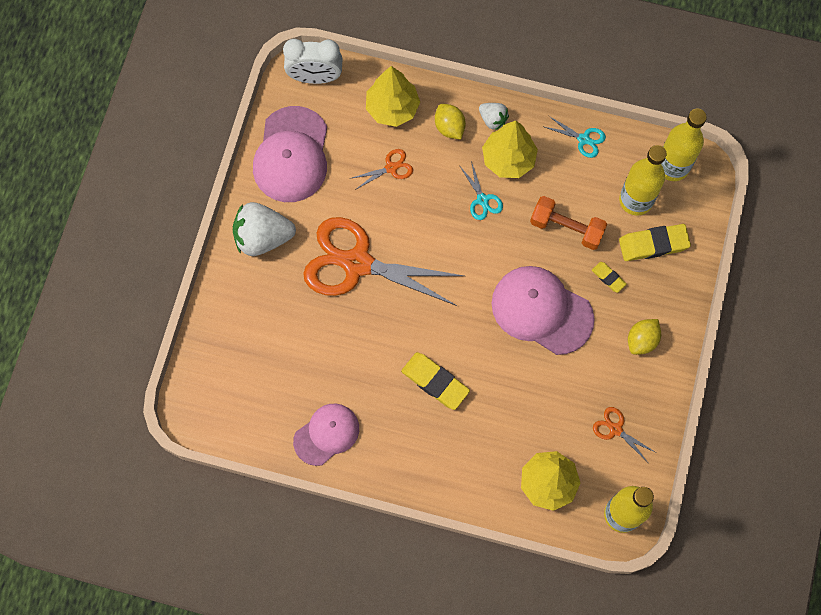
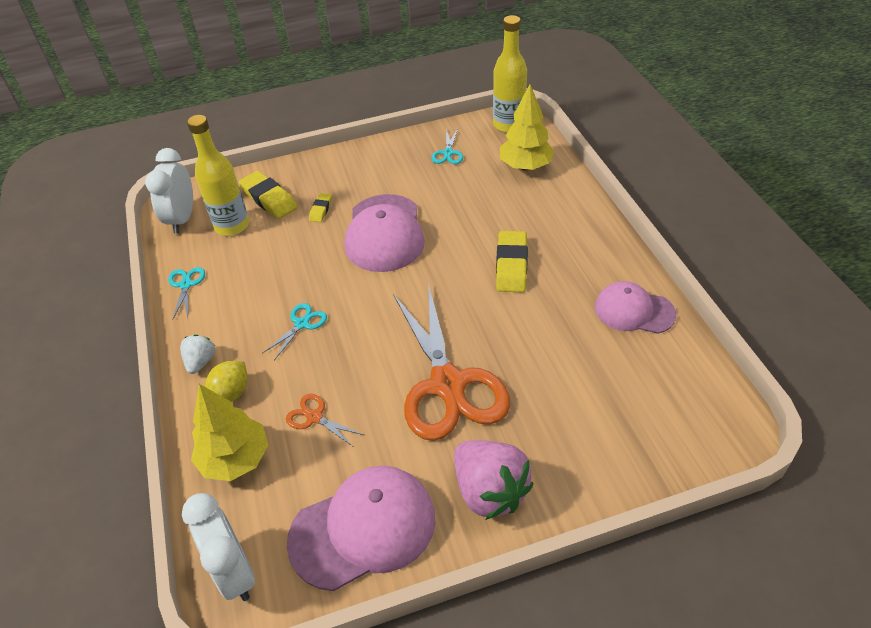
camera: 120 degrees left, 25 degrees down
(263, 237) = (489, 491): white strawberry -> pink strawberry
(508, 159) = (242, 327): yellow tree -> none
(566, 228) = (291, 254): orange dumbbell -> none
(615, 429) = (448, 153): orange scissors -> turquoise scissors
(642, 340) = (362, 170): yellow lemon -> none
(672, 166) = (182, 219): yellow bottle -> white clock

